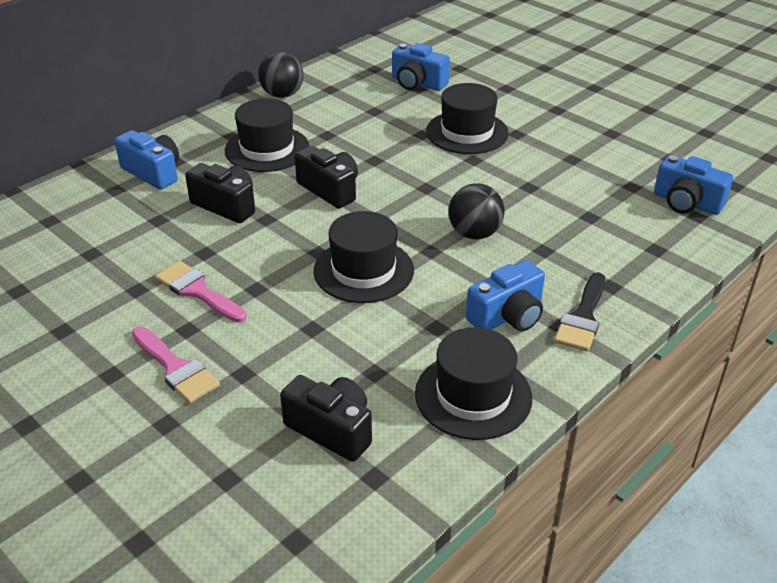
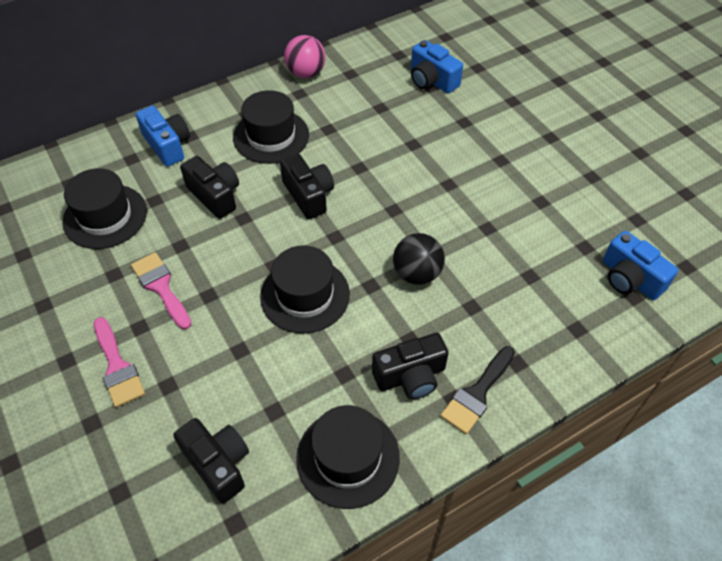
camera: 15 degrees right, 15 degrees up
(282, 95) = (306, 73): black ball -> pink ball
(467, 132) = (455, 150): black hat -> black hat (105, 216)
(507, 316) = (410, 376): blue camera -> black camera

